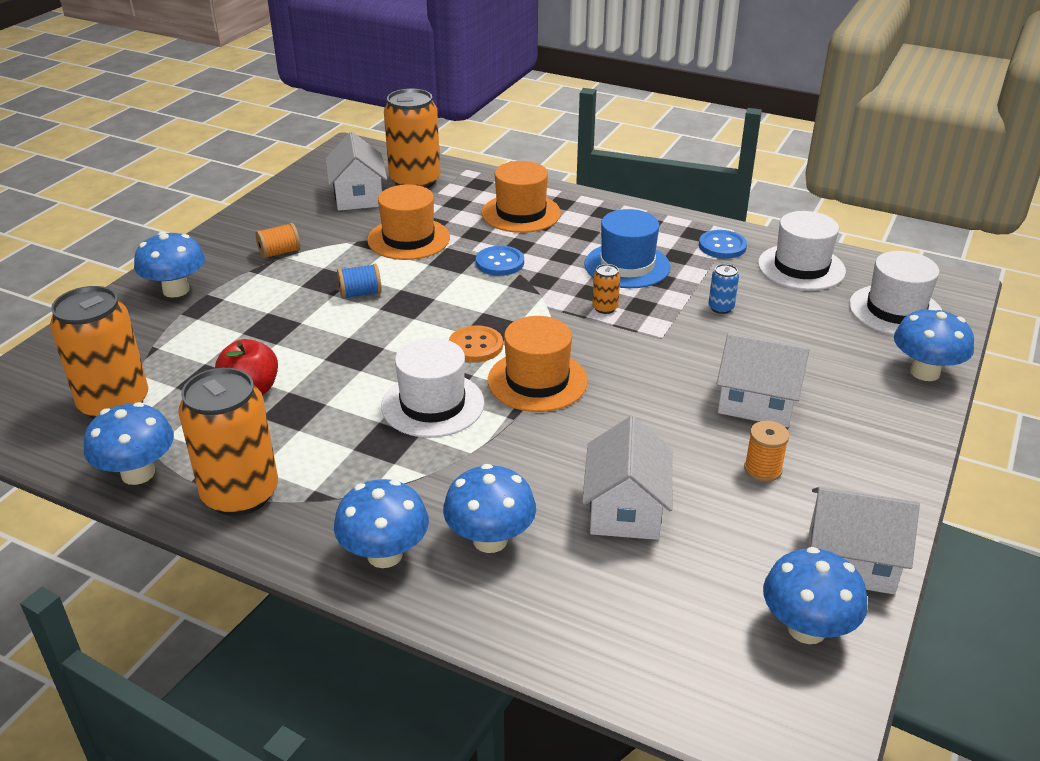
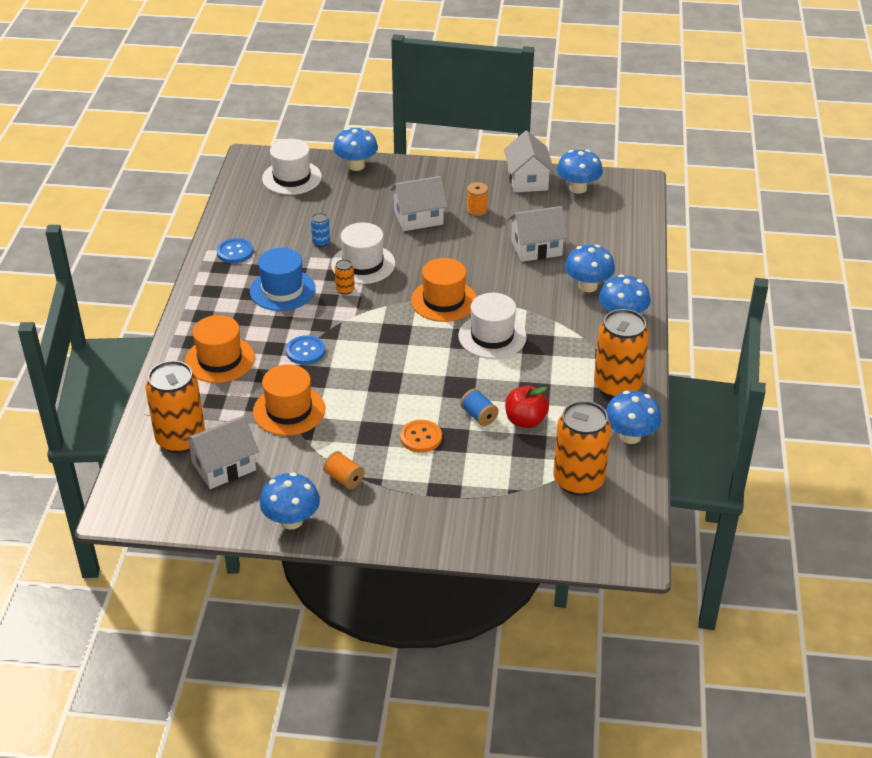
camera: 110 degrees left, 5 degrees up
(176, 290) = (429, 517): blue mushroom -> blue mushroom (291, 520)
(360, 294) = (383, 410): blue spool -> blue spool (479, 416)
(475, 346) = (420, 335): orange button -> orange button (421, 437)
(757, 402) = (418, 218): white house -> white house turned 75 degrees clockwise
(801, 267) = (252, 216): white hat -> white hat (363, 264)

